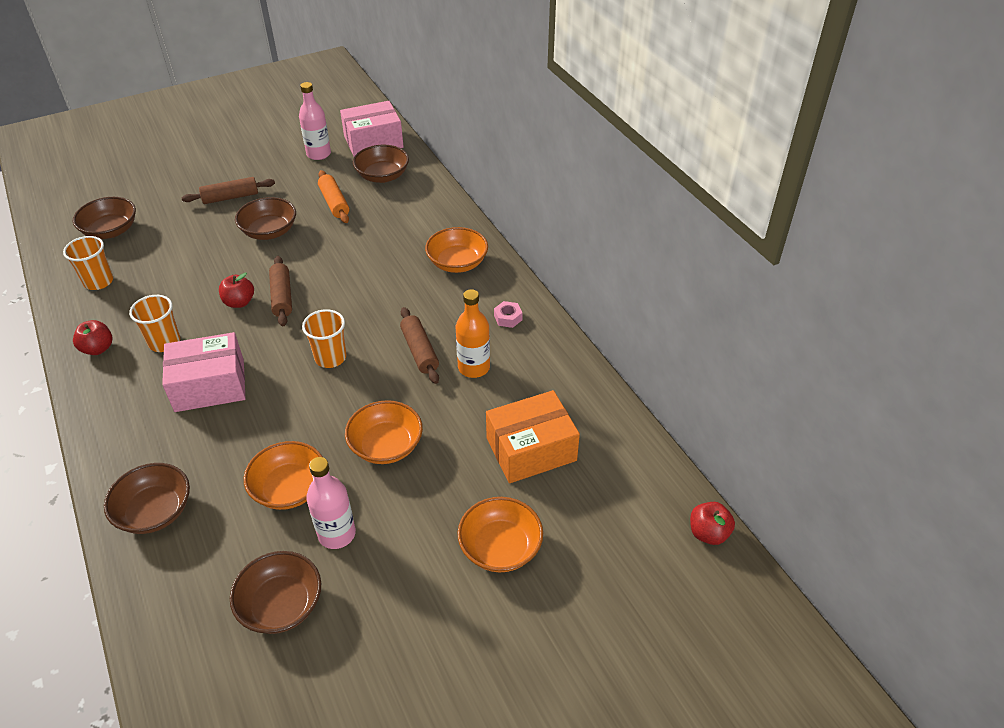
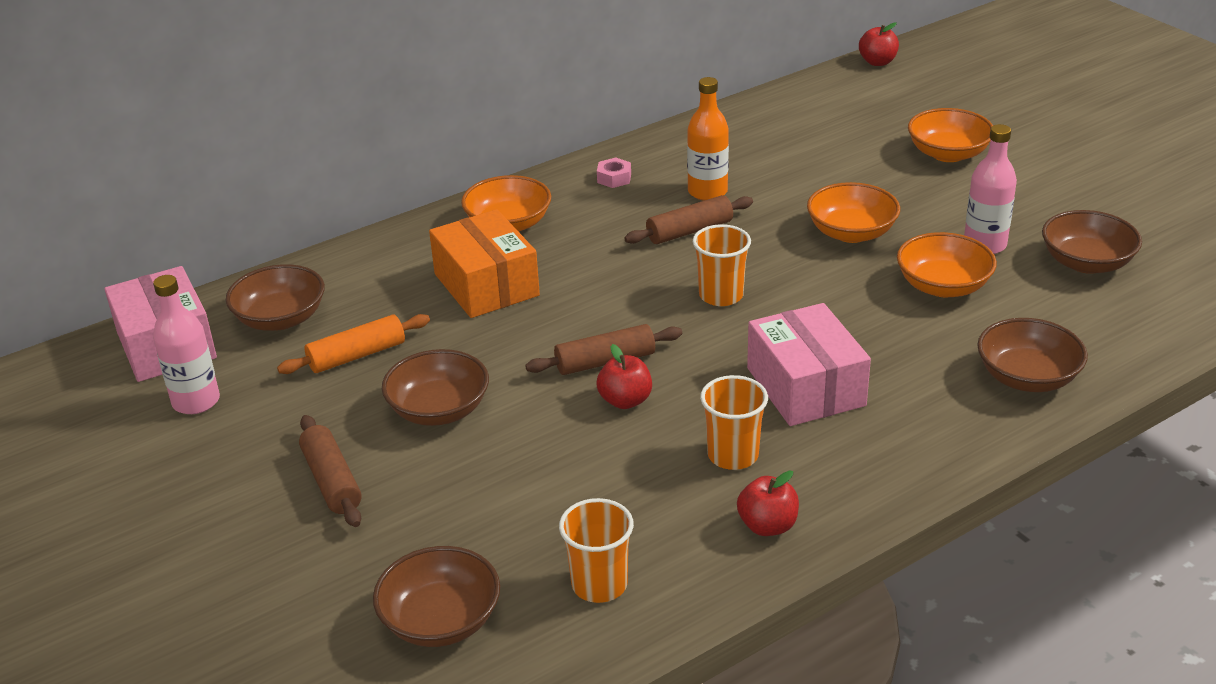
camera: 95 degrees left, 10 degrees down
(531, 449) = (818, 148): orange box -> orange box (486, 285)

